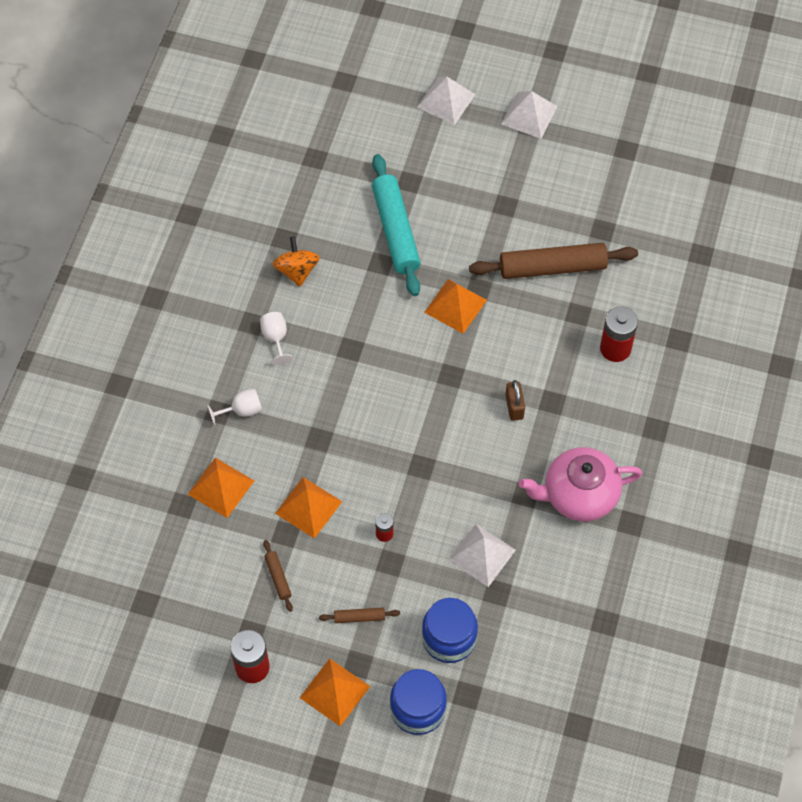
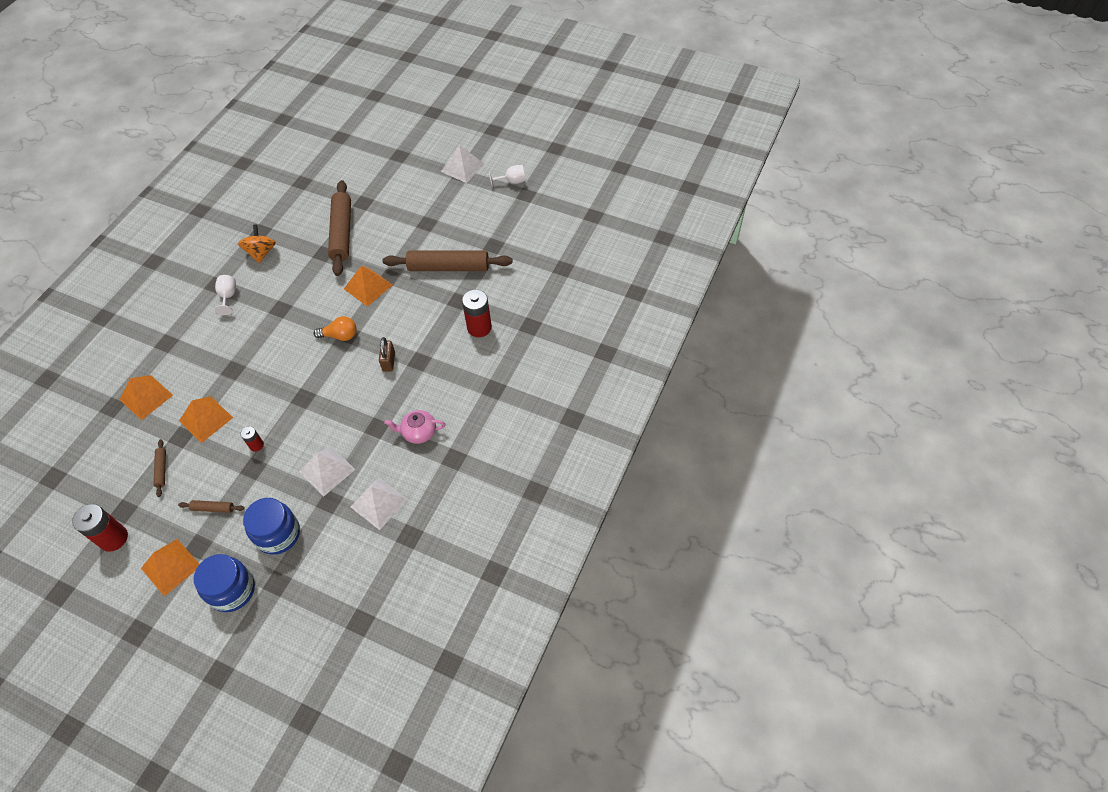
camera: 10 degrees right, 5 degrees down
(242, 410) = (184, 344): white goblet -> white goblet (512, 181)
(395, 230) = (342, 233): turquoise rolling pin -> brown rolling pin
(441, 378) = (340, 336): none -> orange light bulb
(446, 101) = (406, 154): white pyramid -> white pyramid (379, 503)
(579, 495) = (418, 432): pink teapot -> pink teapot, size x0.57

